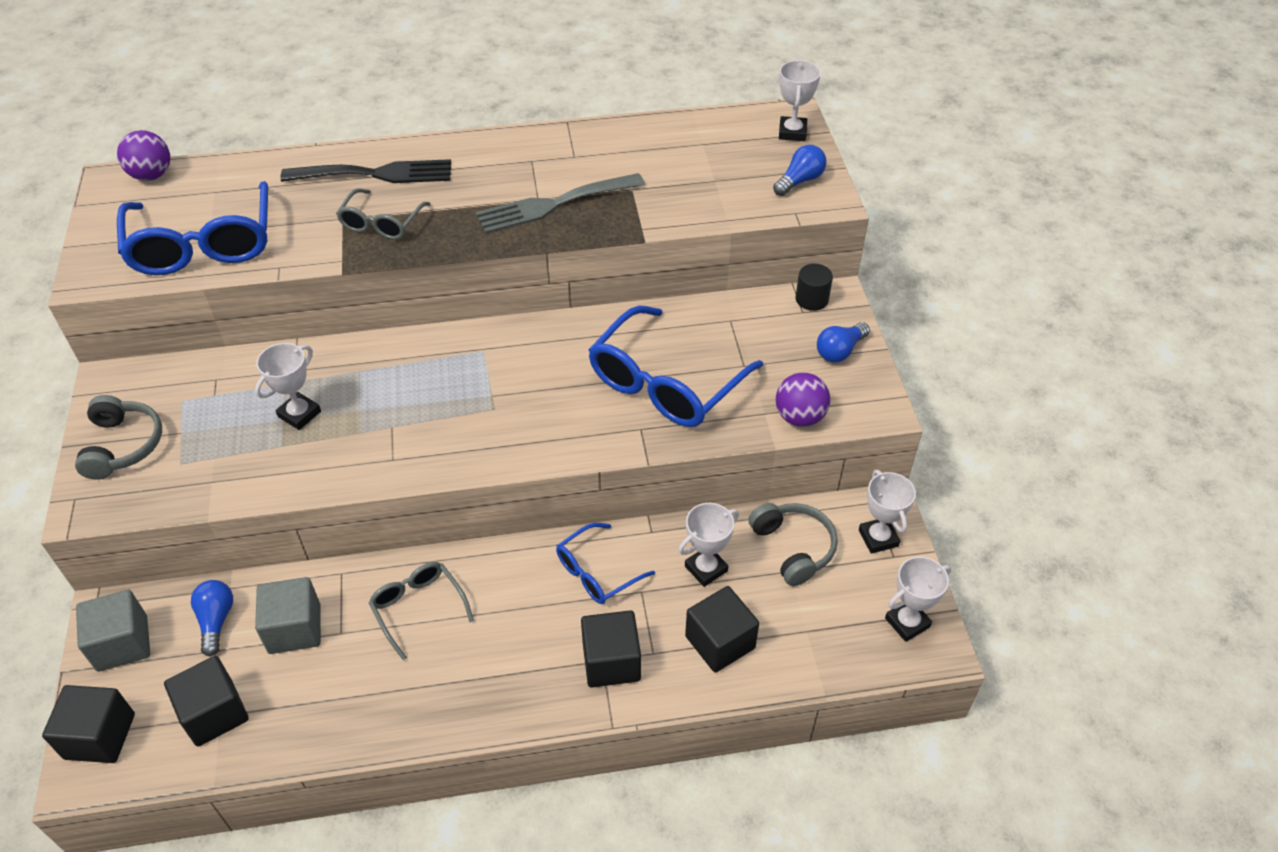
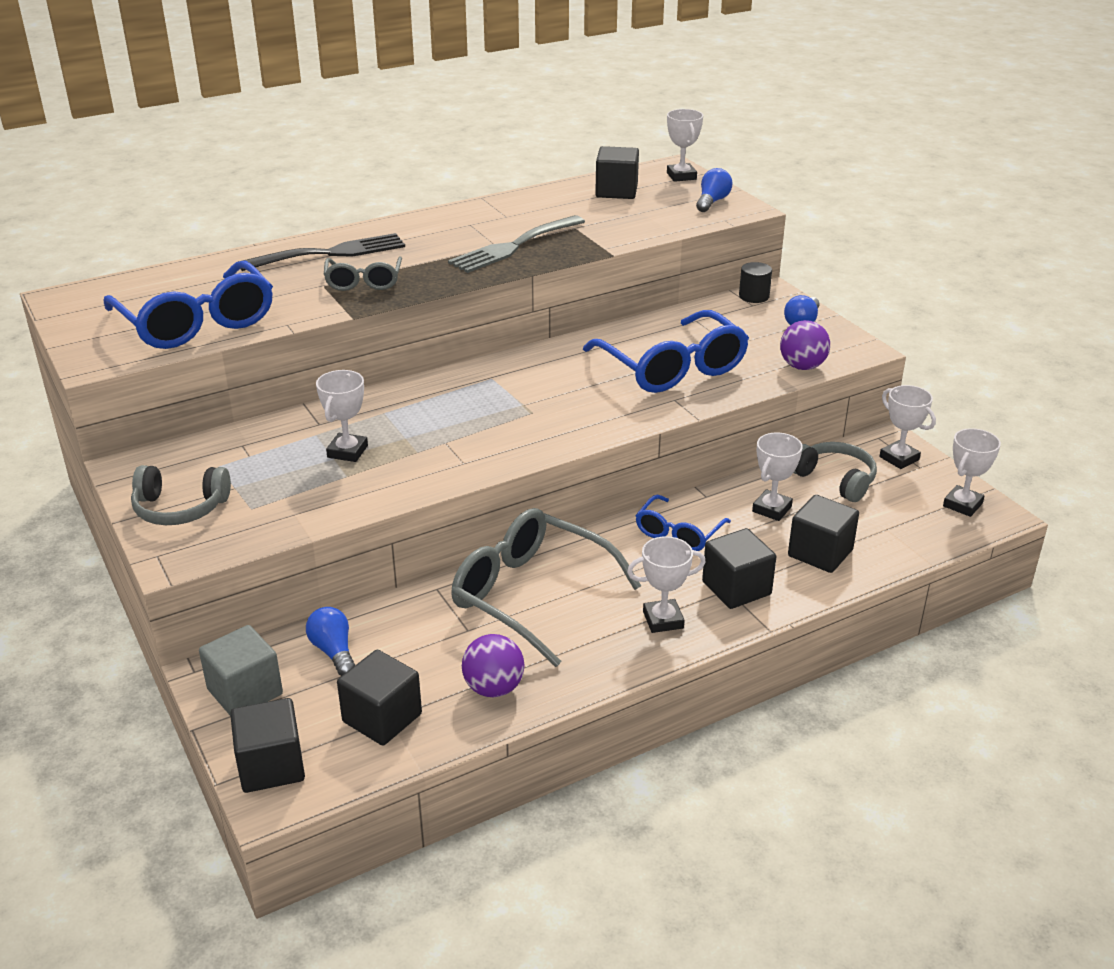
camera: 20 degrees left, 15 degrees down
(123, 445) = (180, 508): grey headphones -> grey headphones turned 120 degrees clockwise
(152, 175) = (102, 288): purple ball -> purple ball (493, 688)
(294, 628) = (419, 638): grey cube -> none
(418, 608) = (530, 595): grey glasses -> grey glasses, size x1.83
(519, 679) = (663, 620): none -> white trophy
(665, 383) = (673, 368): blue glasses -> blue glasses turned 45 degrees counterclockwise
(709, 142) = (616, 191): none -> black cube

